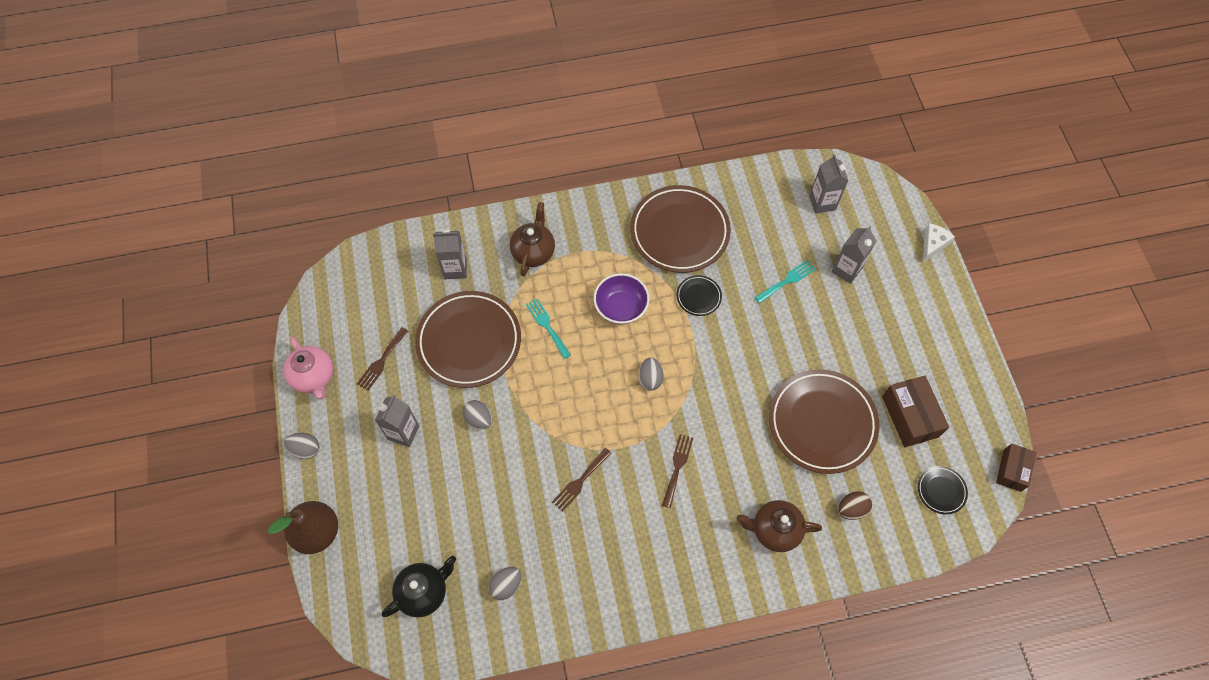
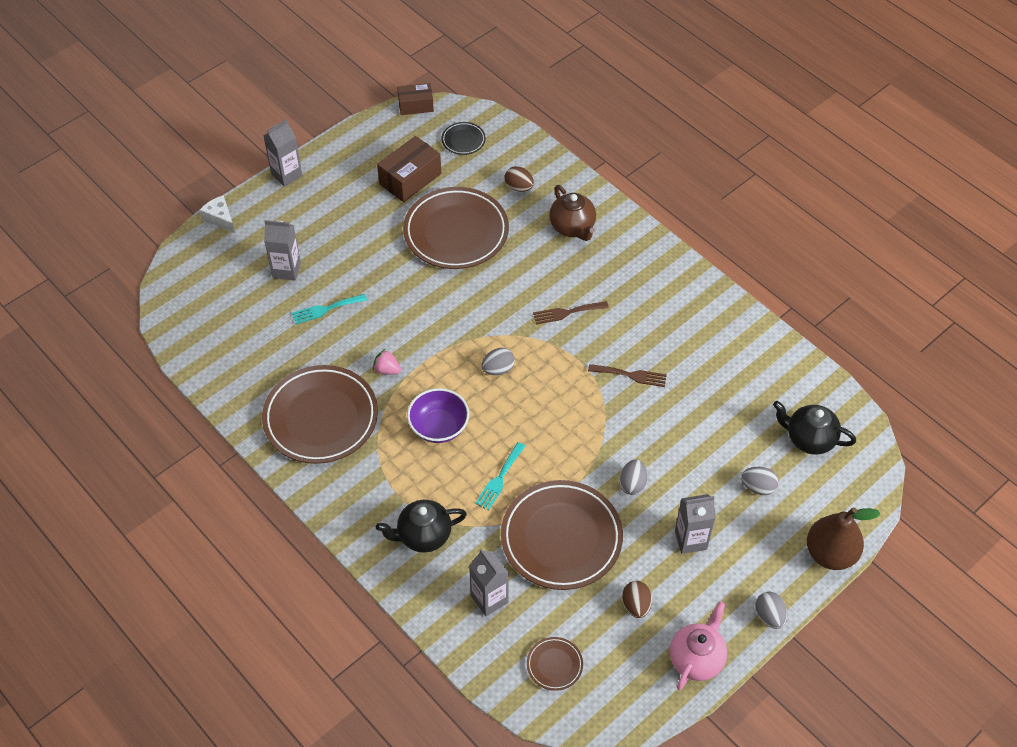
camera: 120 degrees left, 10 degrees down
(378, 283) = (554, 665): none -> brown plate
(381, 361) = (636, 605): brown fork -> brown egg
(506, 585) = (756, 383): grey egg -> grey egg (758, 487)
(533, 252) = (423, 536): brown teapot -> black teapot
(698, 297) = (387, 370): black plate -> pink strawberry
(787, 280) = (326, 309): turquoise fork -> turquoise fork turned 45 degrees counterclockwise
(822, 203) = (217, 316): grey carton -> grey carton (286, 175)
(932, 244) = (220, 218): white cheese -> white cheese turned 45 degrees clockwise

